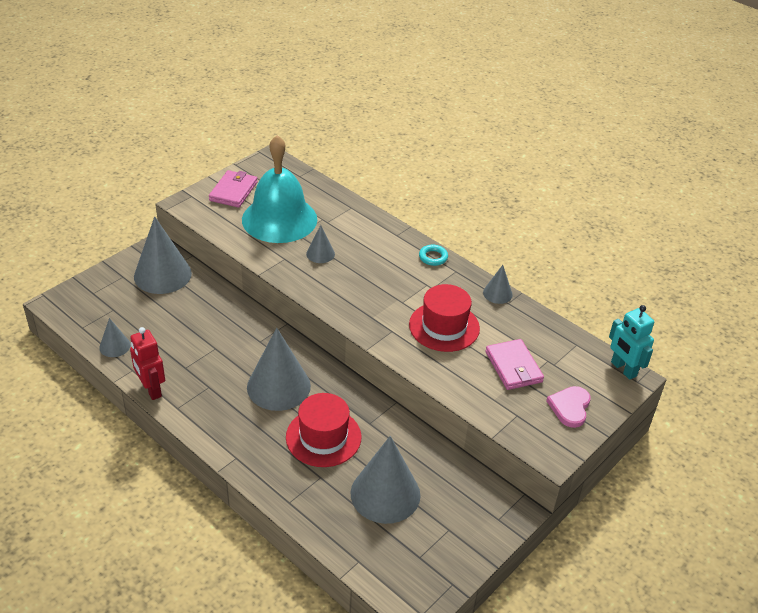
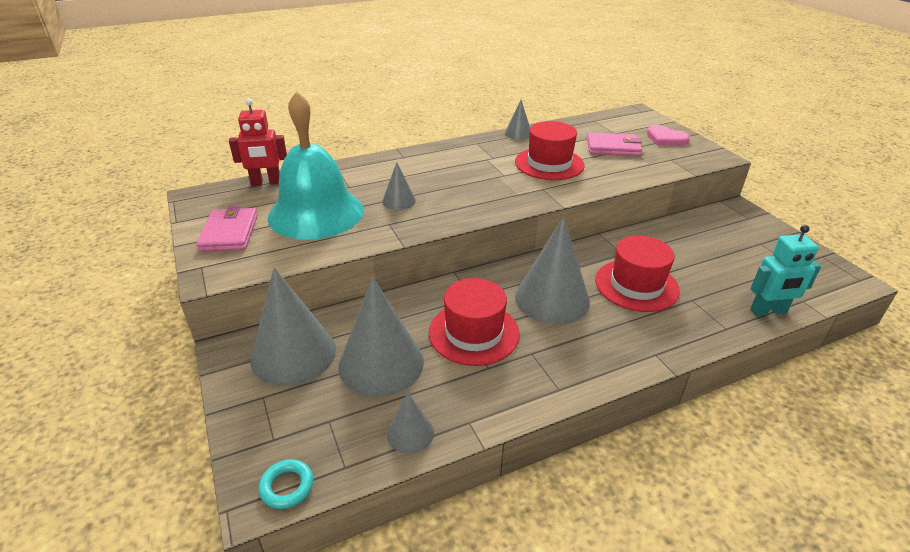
camera: 65 degrees left, 5 degrees down
(151, 389) = (517, 408): red robot -> red robot (266, 183)
(218, 352) = (474, 333): none -> red hat
(233, 191) = (229, 233): pink wallet -> pink wallet turned 45 degrees clockwise
(385, 494) = (717, 266): grey cone -> grey cone (381, 363)
(433, 257) = (450, 148): turquoise ring -> turquoise ring (287, 486)
(623, 369) = (628, 112): turquoise robot -> turquoise robot (768, 311)

